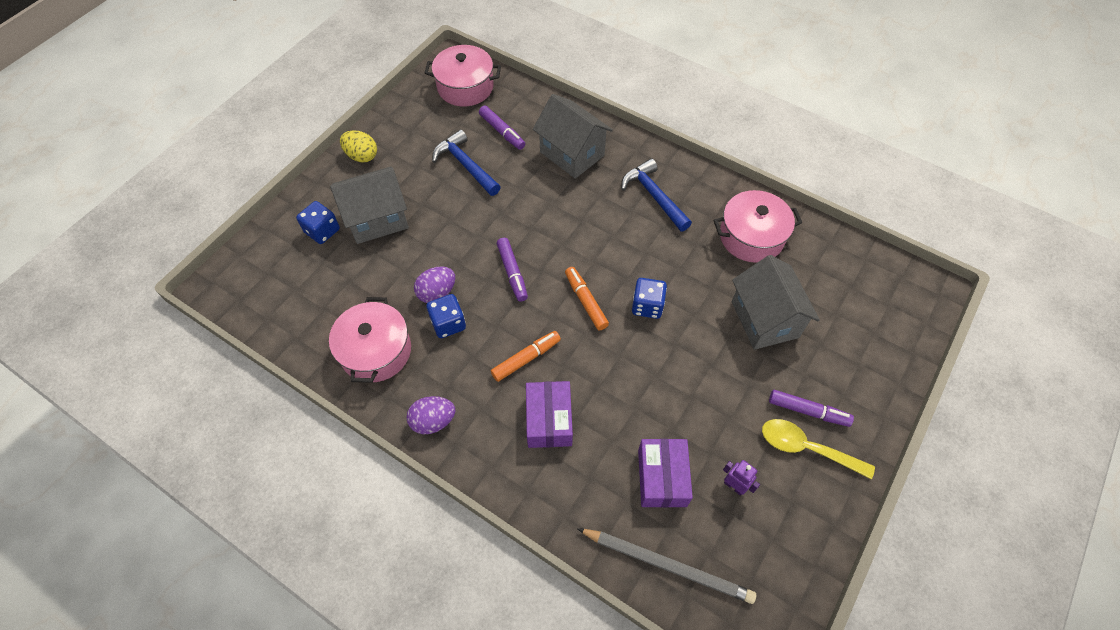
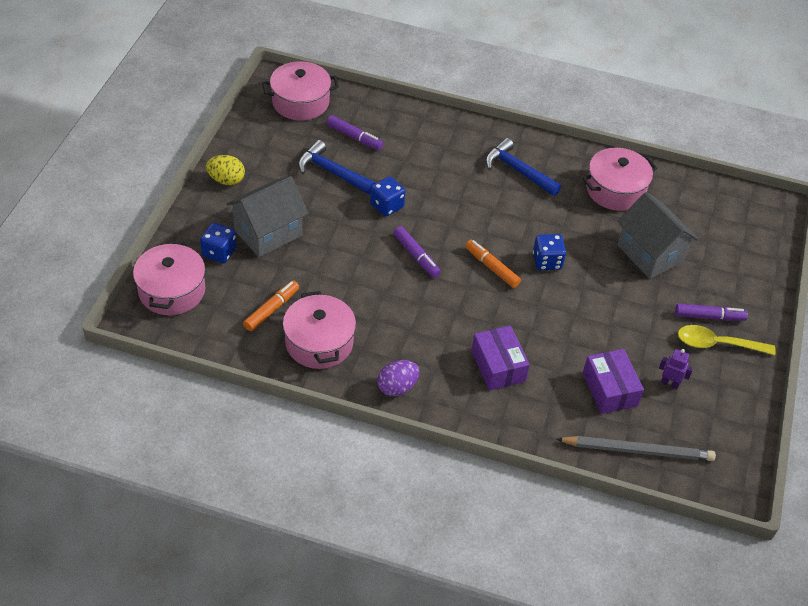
camera: 20 degrees left, 10 degrees down
(261, 263) = (172, 291): none -> pink pot
(437, 293) = (354, 285): purple egg -> none
(448, 323) = (376, 308): blue dice -> blue dice (387, 206)
(526, 358) = (458, 323): orange marker -> orange marker (272, 309)
(572, 154) = (428, 146): grey house -> none

